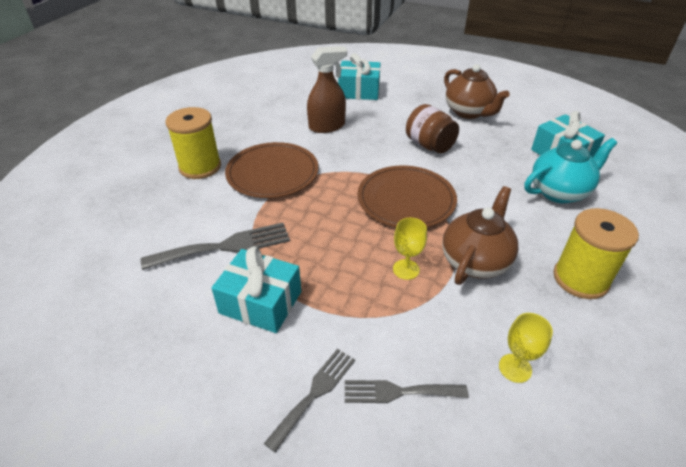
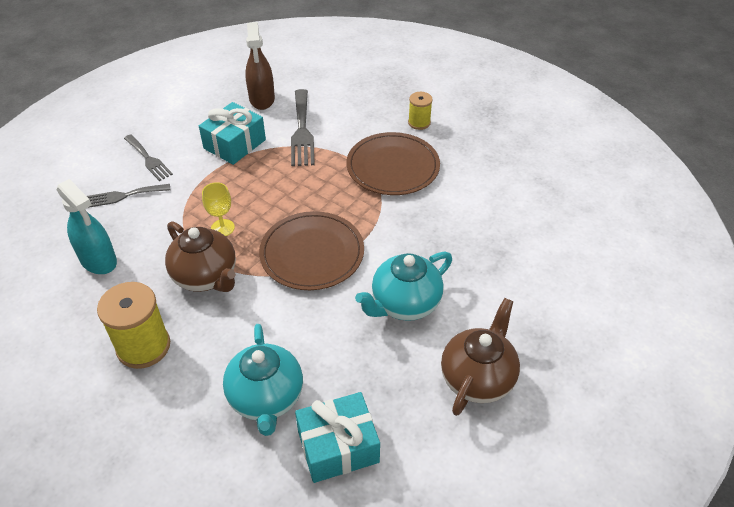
camera: 105 degrees right, 5 degrees up
(200, 167) = (419, 123): yellow spool -> yellow spool, size x0.56
(327, 126) = (473, 220): brown spray bottle -> brown spray bottle (262, 99)
(359, 91) = (562, 269): turquoise gift -> none
(398, 392) = (123, 196): grey fork -> grey fork turned 120 degrees counterclockwise
(429, 145) = (404, 304): brown jar -> turquoise teapot
(468, 112) = (477, 378): brown teapot -> brown teapot turned 135 degrees clockwise
(515, 368) = (98, 260): yellow goblet -> turquoise spray bottle

